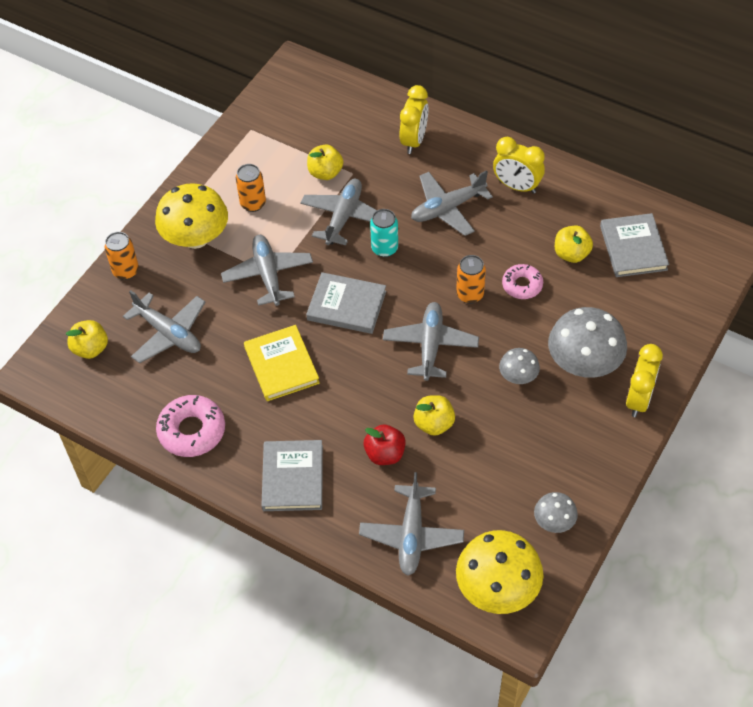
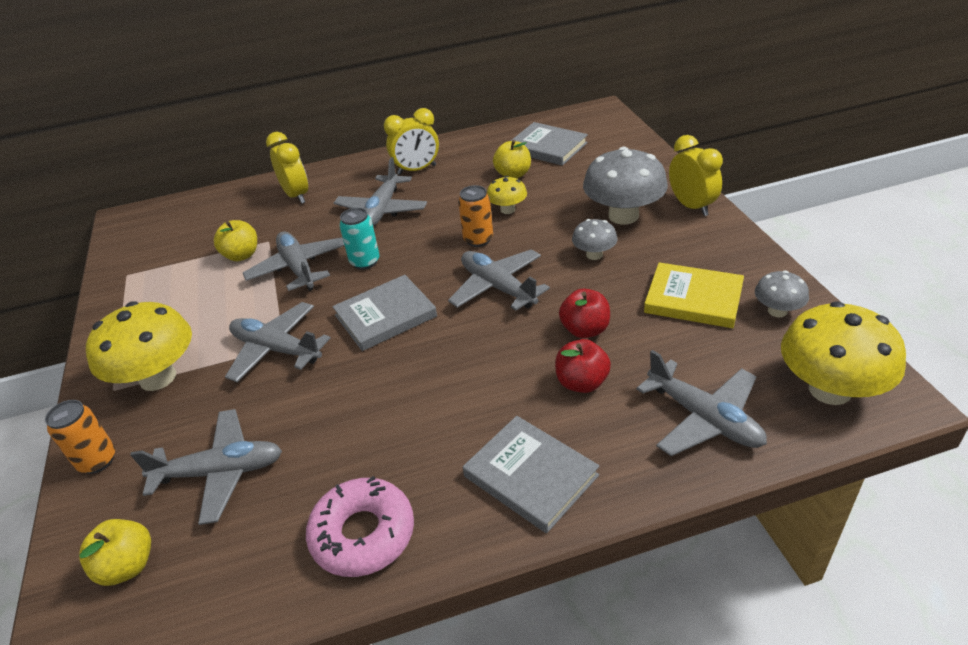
camera: 45 degrees left, 15 degrees down
(253, 203) = (193, 315): orange can -> none
(281, 365) = (385, 400): yellow book -> yellow book (693, 299)
(434, 424) = (585, 330): yellow apple -> red apple
(522, 285) = (507, 209): pink donut -> yellow mushroom

